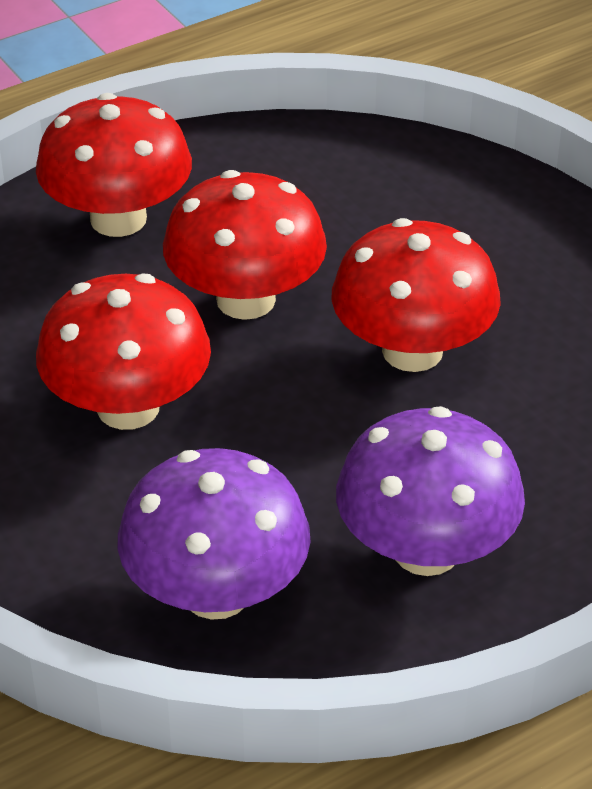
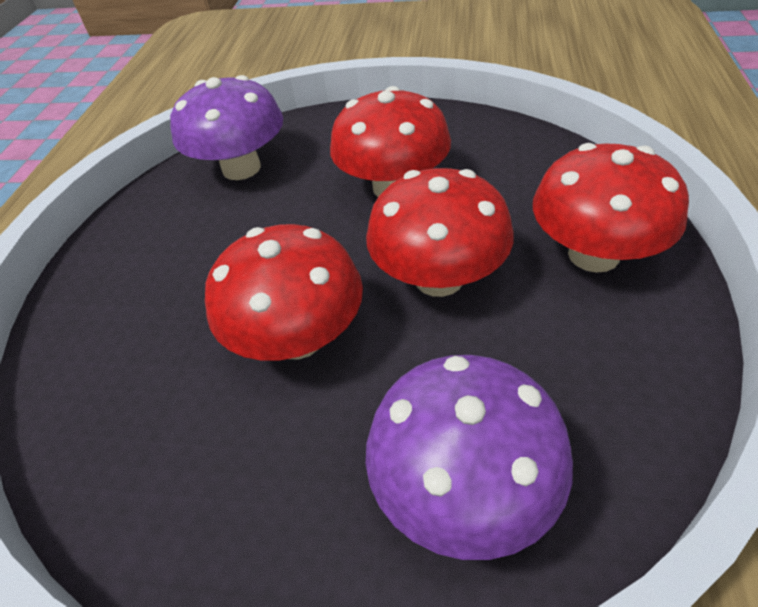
camera: 135 degrees right, 5 degrees up
(426, 550) = (163, 248): purple mushroom -> purple mushroom (463, 487)

